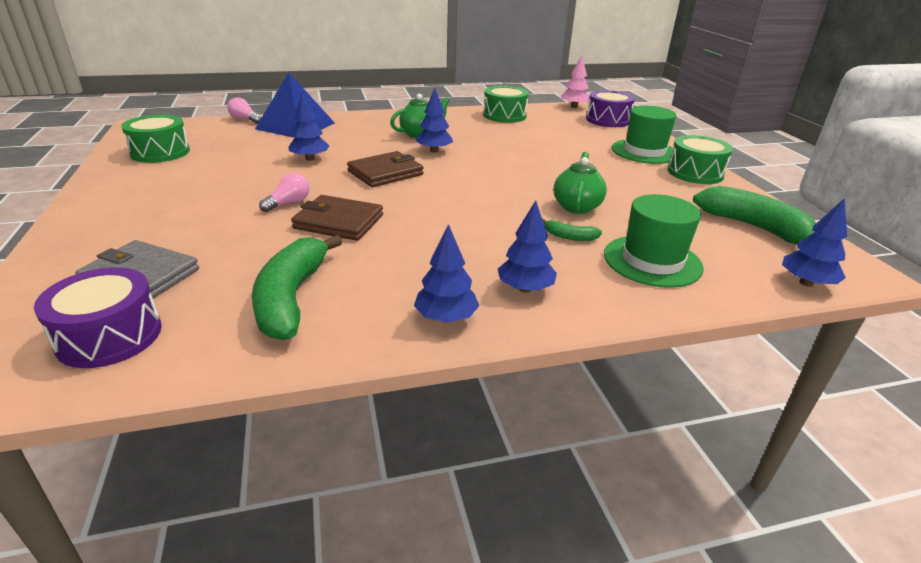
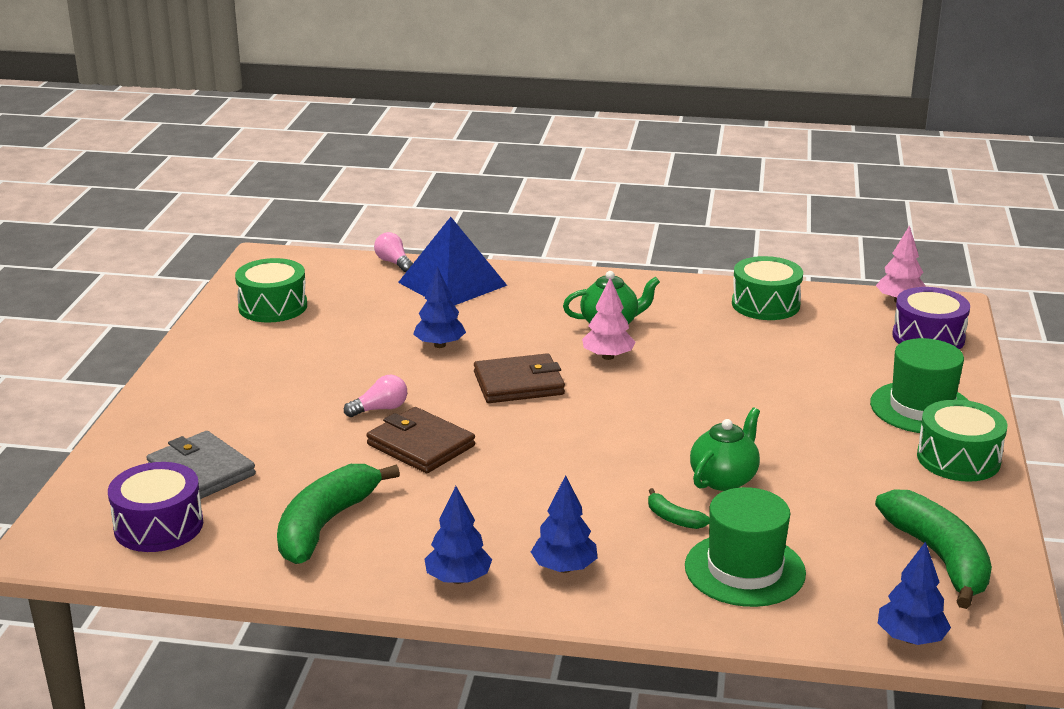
camera: 25 degrees right, 5 degrees down
(434, 151) = (608, 357): blue tree -> pink tree

